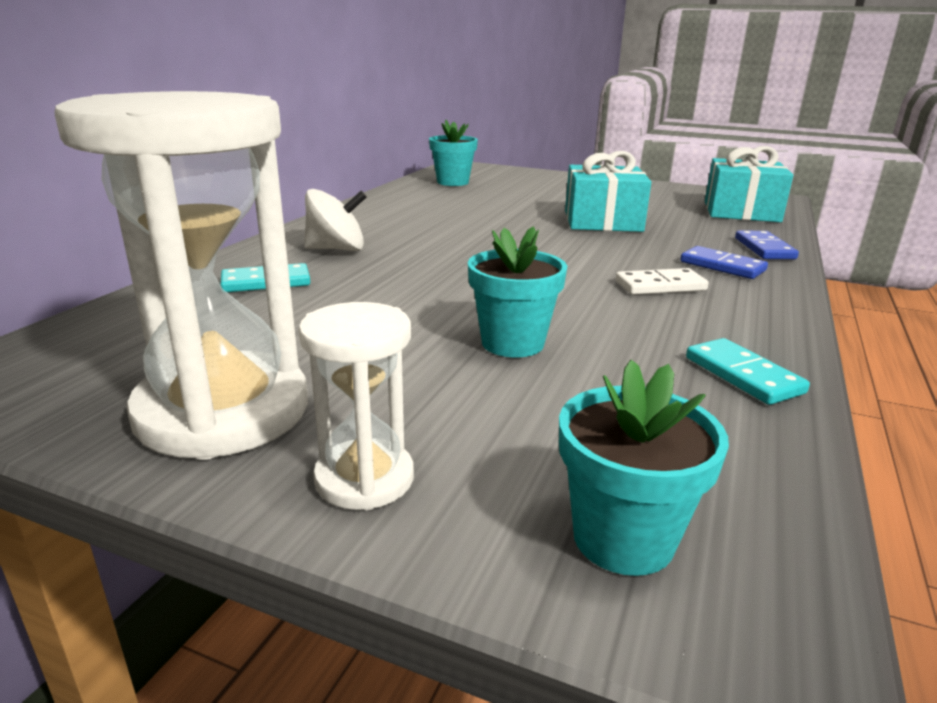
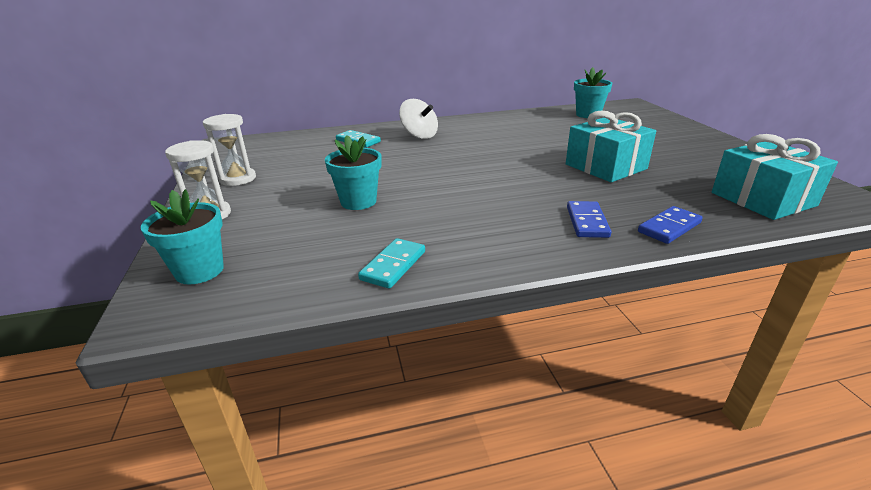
camera: 55 degrees right, 5 degrees up
(223, 411) = (238, 179): white hourglass -> white hourglass, size x0.51
(660, 286) = (505, 213): white domino -> none

